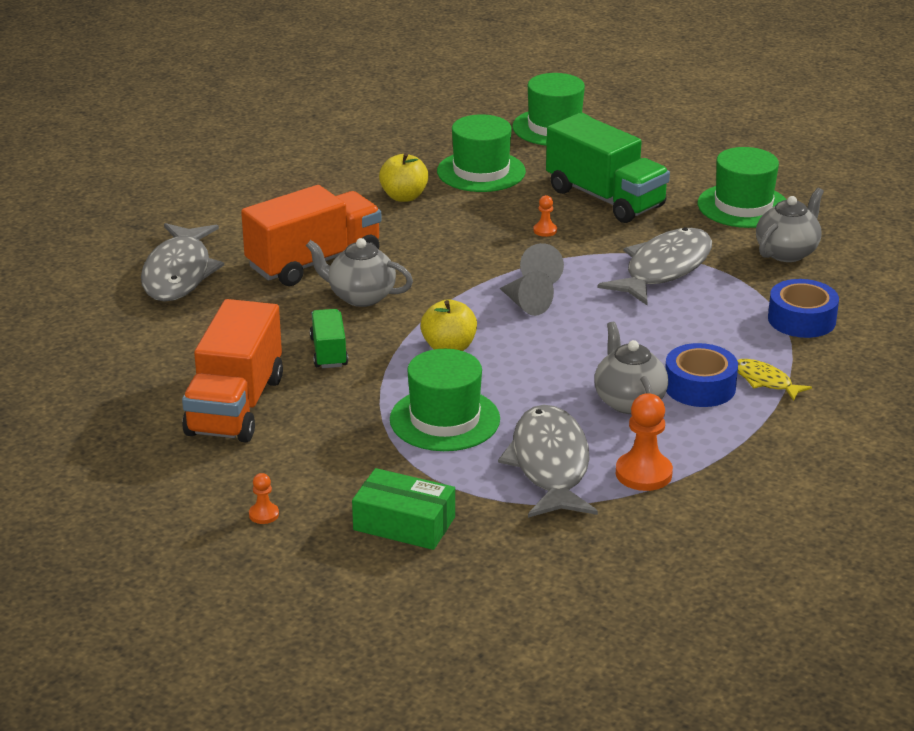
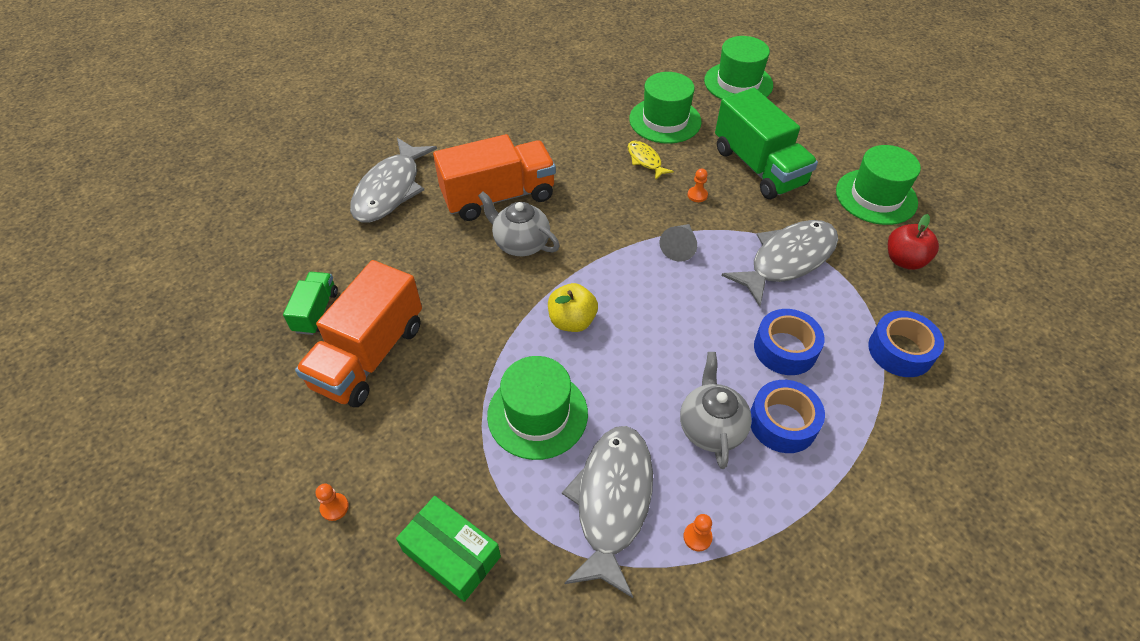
camera: 15 degrees right, 20 degrees up
(329, 352) = (470, 305): green truck -> green truck (316, 311)
(404, 197) = (595, 137): yellow apple -> none
(525, 305) = (654, 280): grey cone -> none
(643, 473) = (697, 537): orange pawn -> orange pawn, size x0.51
(684, 335) = (785, 349): none -> blue tape
(765, 381) = (847, 429): yellow fish -> yellow fish (645, 160)
(787, 252) = (904, 260): grey teapot -> red apple

